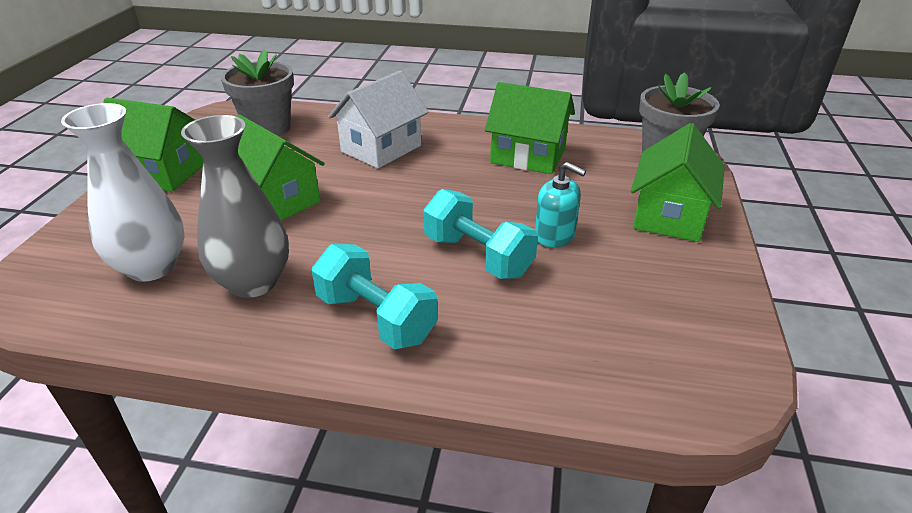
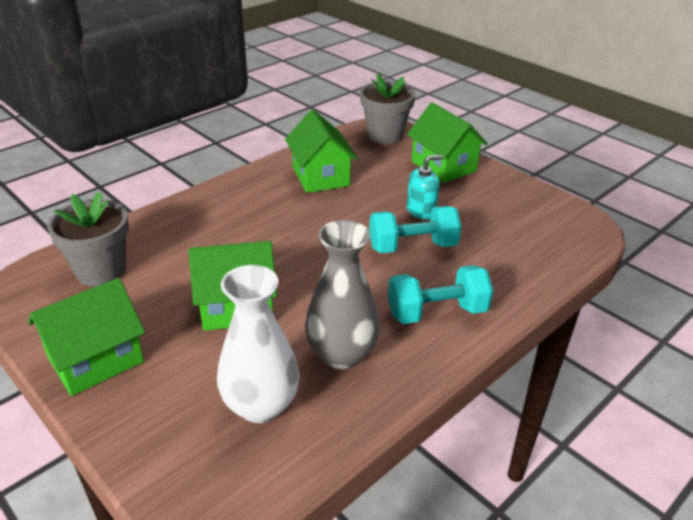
camera: 55 degrees left, 0 degrees up
(381, 148) = (225, 228): white house -> none
(528, 156) = (320, 176): green house -> green house turned 75 degrees counterclockwise

